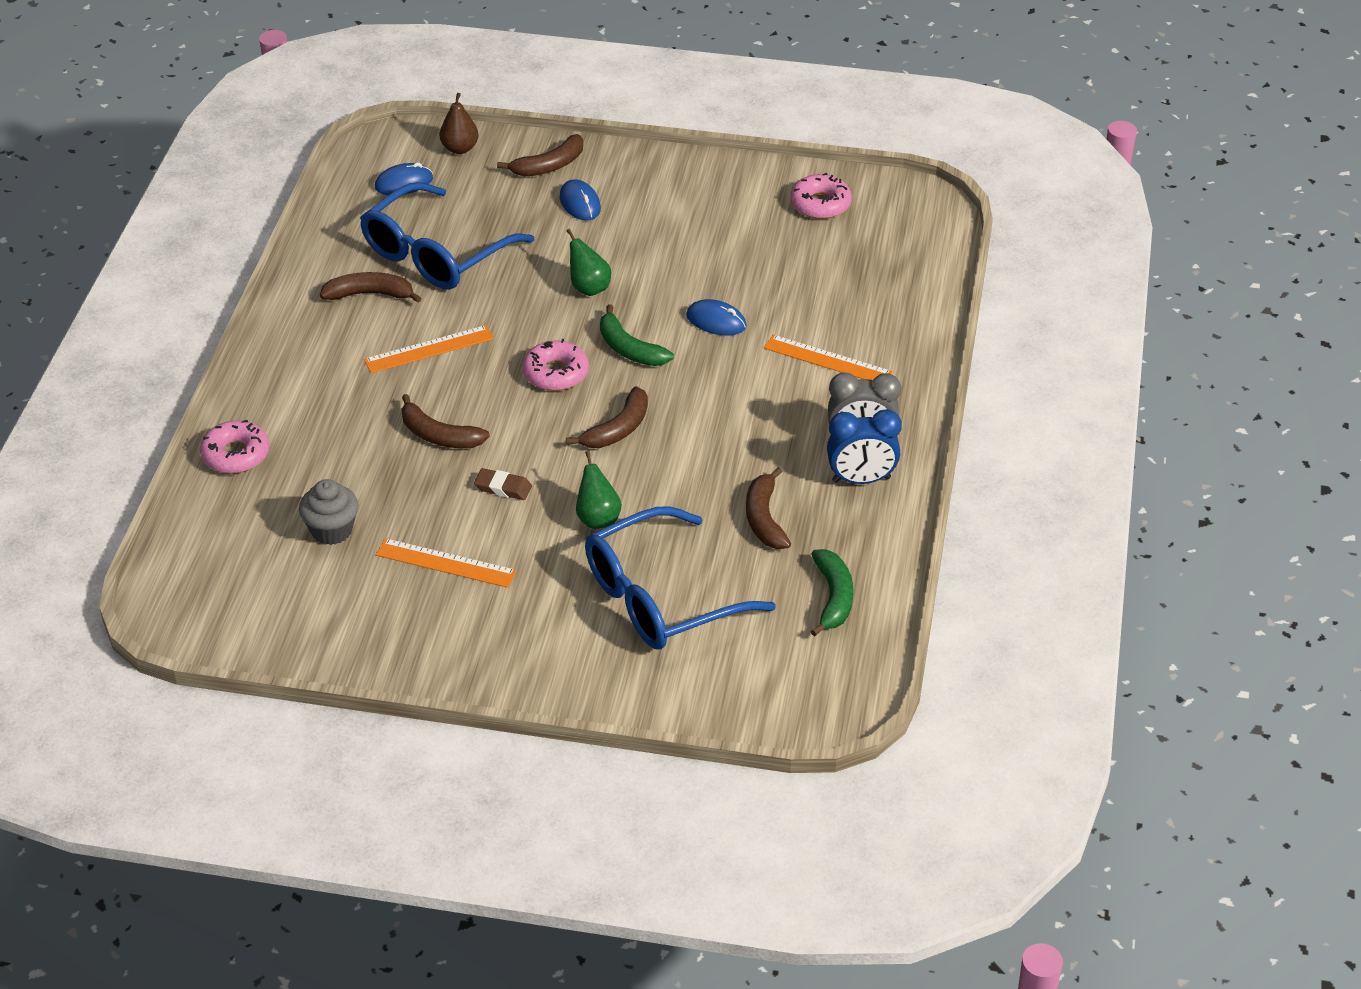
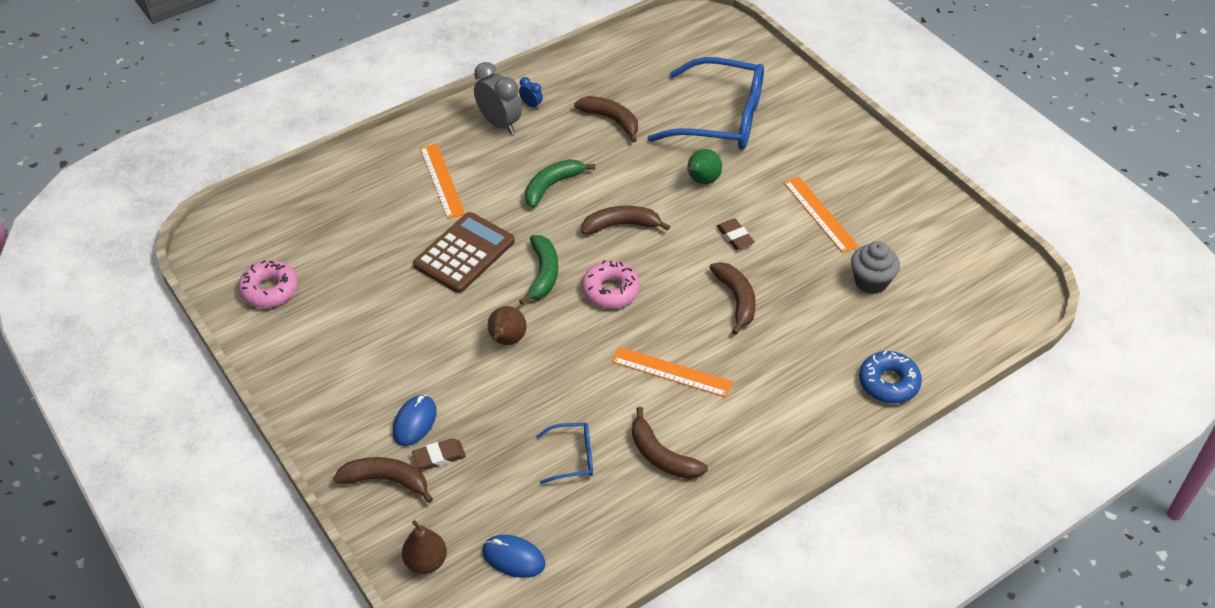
camera: 135 degrees left, 5 degrees up
(235, 455) = (888, 383): pink donut -> blue donut
(436, 254) = (572, 457): blue glasses -> blue glasses, size x0.44
(532, 197) = (439, 456): none -> brown eraser
(589, 288) = (506, 340): green pear -> brown pear
(716, 321) = (464, 253): blue mouse -> brown calculator
(764, 518) = (611, 120): brown banana -> brown banana turned 90 degrees counterclockwise
(833, 598) = (633, 63): green banana -> green banana (552, 186)
(861, 480) = (531, 105): blue clock -> blue clock, size x0.48

